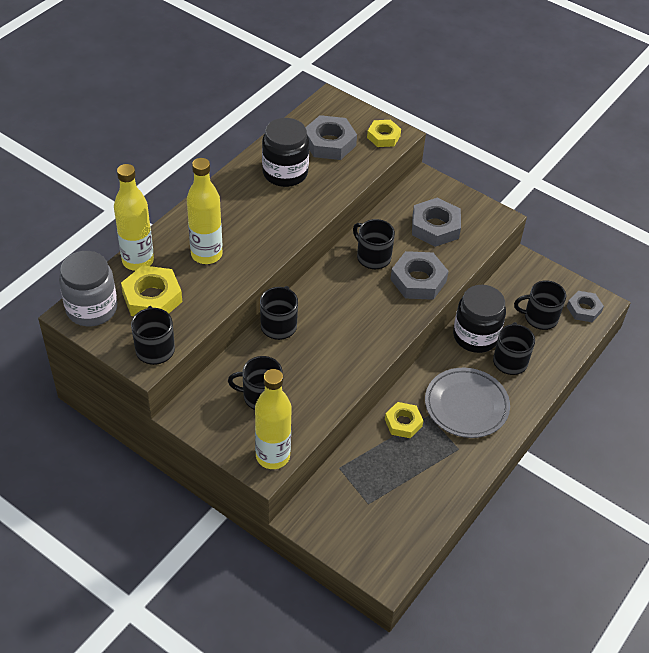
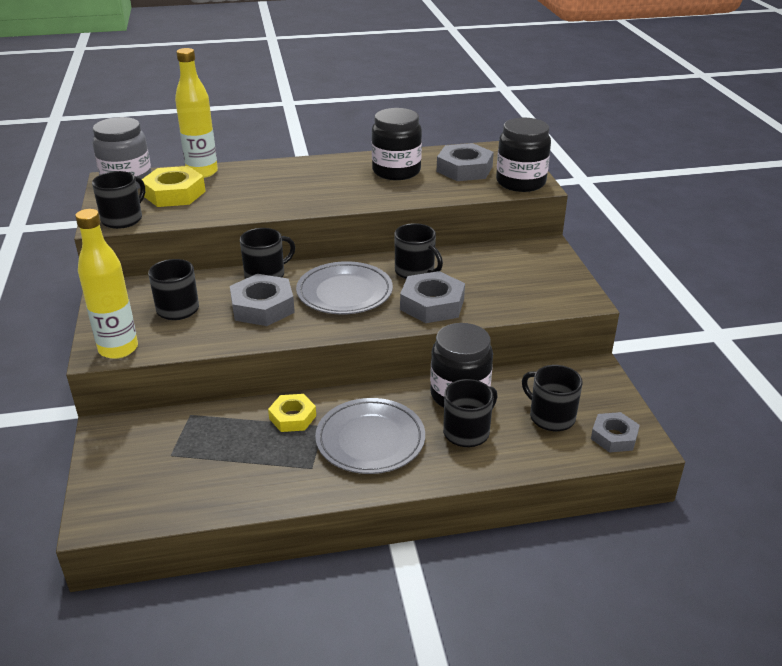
camera: 45 degrees right, 15 degrees down
(206, 254) = (254, 188): yellow bottle -> none
(352, 306) = (344, 292): none -> grey plate
(373, 257) = (415, 271): black mug -> black mug turned 135 degrees clockwise
(383, 136) = (520, 182): yellow nut -> black jar
(435, 227) = (507, 278): grey nut -> grey nut (262, 307)

